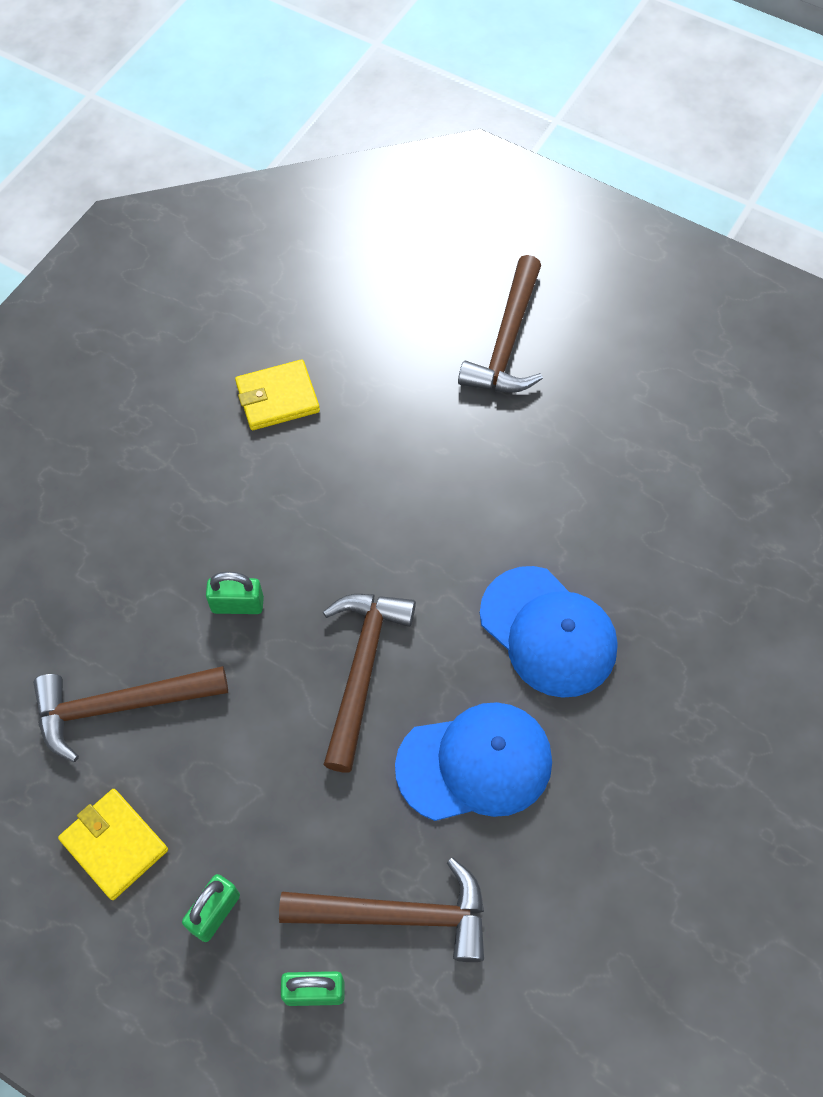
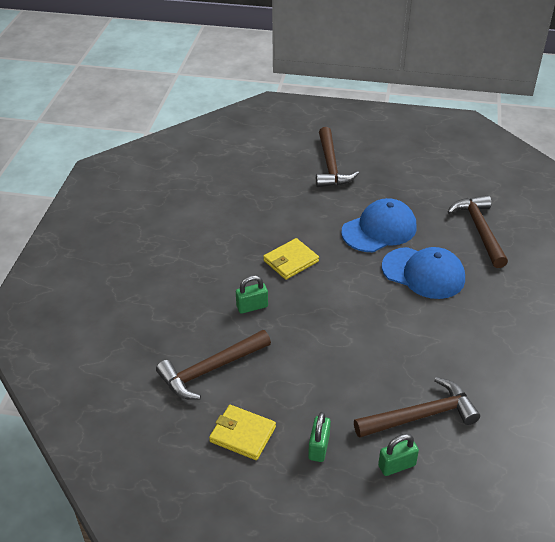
camera: 20 degrees left, 20 degrees down
(277, 398) = (224, 216): yellow wallet -> yellow wallet (291, 261)
(362, 669) = (336, 315): brown hammer -> brown hammer (479, 230)
(475, 763) = (420, 338): blue cap -> blue cap (379, 229)

